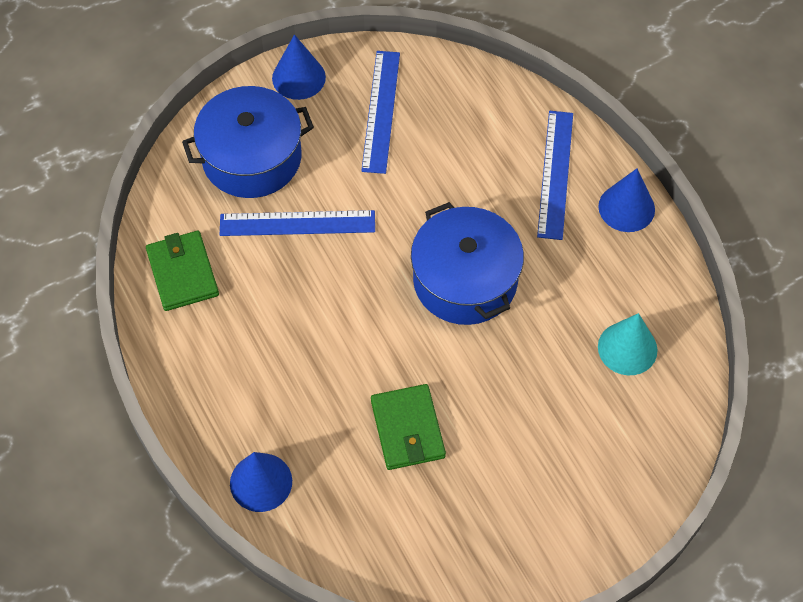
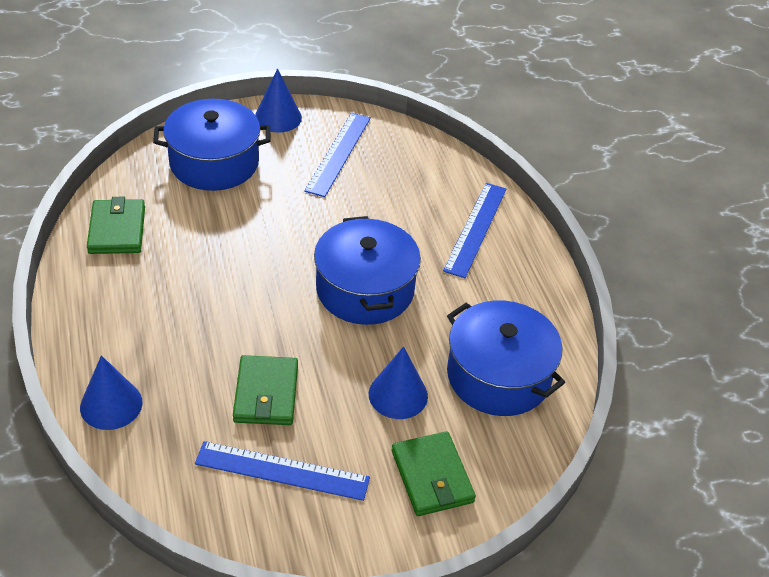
camera: 10 degrees right, 15 degrees down
(297, 223) = (233, 216): blue ruler -> blue ruler (282, 470)
(595, 477) = (432, 476): none -> green wallet
(626, 208) = (532, 267): blue cone -> blue cone (398, 395)
(627, 348) = (498, 375): turquoise cone -> blue pot

